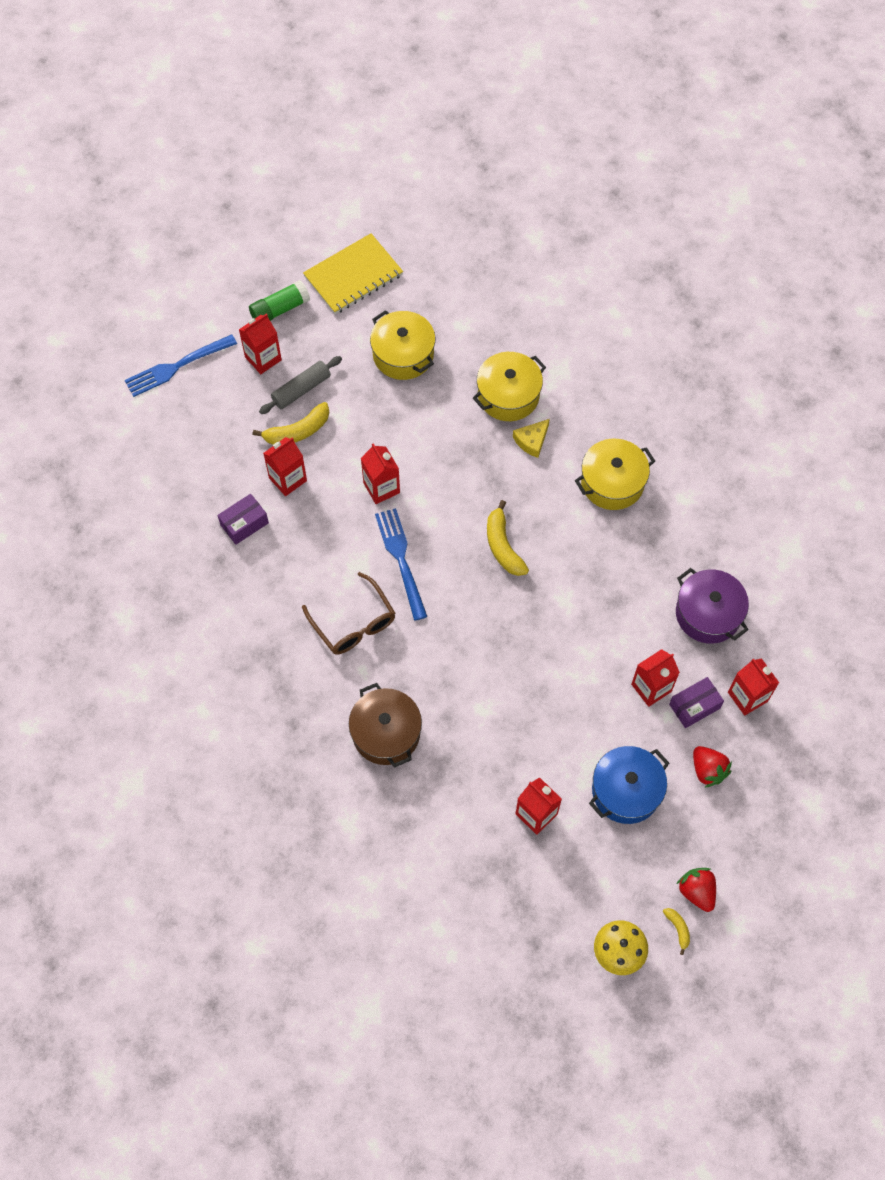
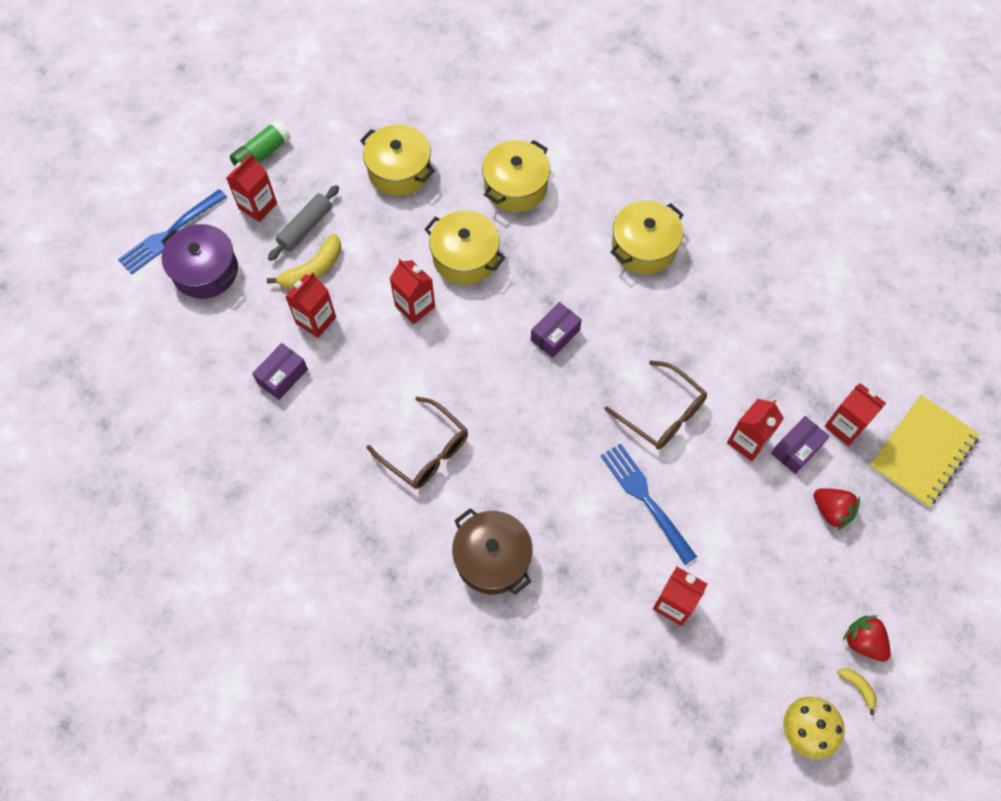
camera: 15 degrees left, 0 degrees up
(353, 276) = (328, 106): yellow notebook -> yellow notebook (922, 452)
(401, 559) = (455, 373): blue fork -> blue fork (645, 499)
(441, 452) = (465, 257): none -> yellow pot
(503, 546) = (555, 335): yellow banana -> purple box
(532, 441) = (552, 225): yellow cheese -> none
(580, 643) = (662, 413): none -> brown glasses
(626, 791) = (757, 554): blue pot -> none
(708, 614) = (779, 353): purple pot -> purple pot (205, 271)

